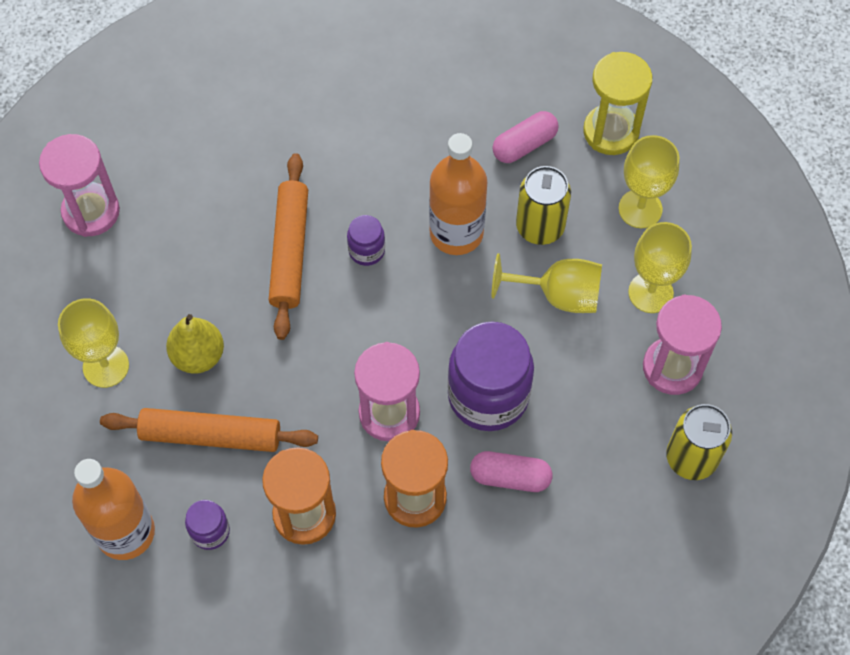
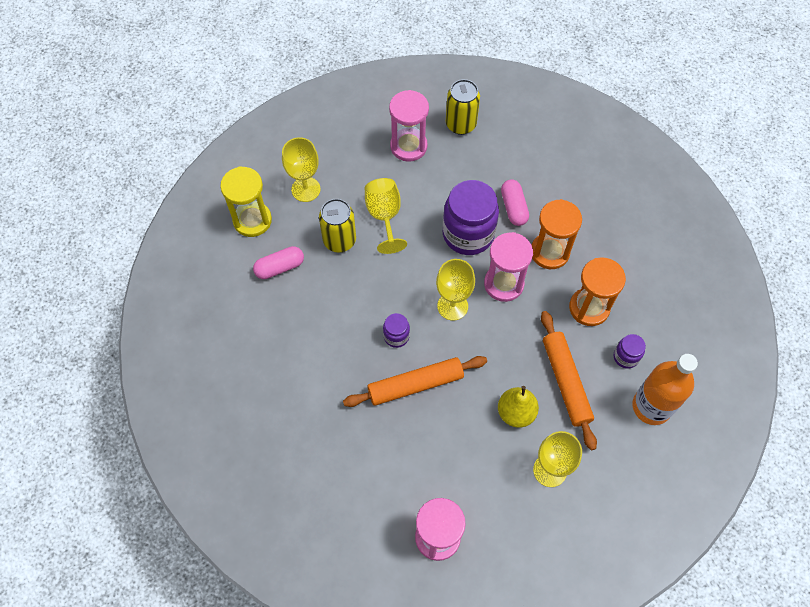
camera: 110 degrees left, 0 degrees up
(456, 233) = (362, 287): orange bottle -> none
(524, 145) = (280, 267): pink capsule -> pink capsule turned 60 degrees counterclockwise
(650, 292) = (363, 169): yellow goblet -> yellow goblet (452, 306)

